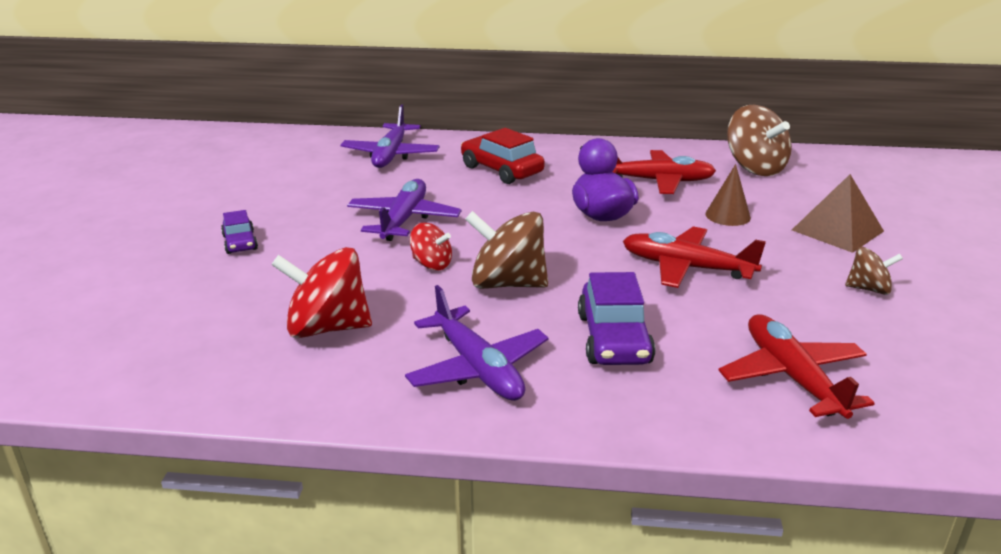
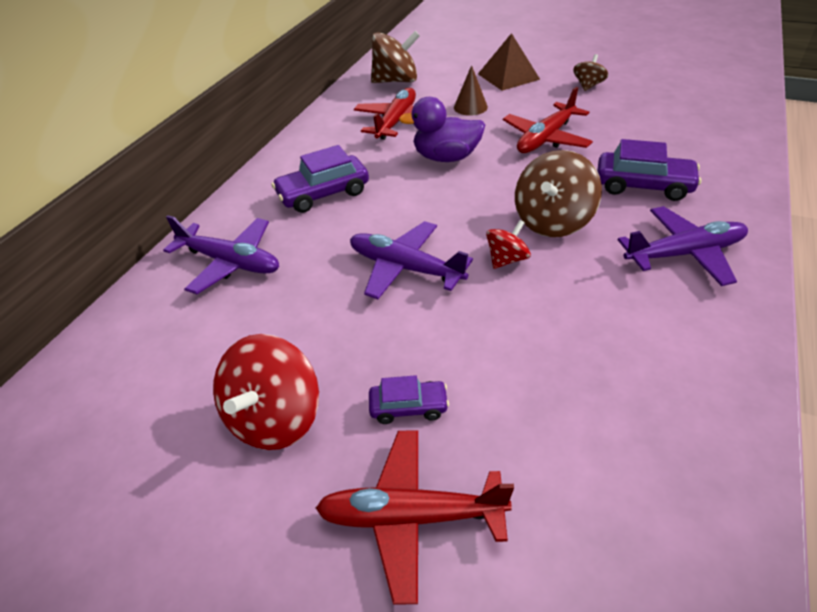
camera: 70 degrees left, 15 degrees up
(327, 328) = (616, 338): red spinning top -> red spinning top (275, 418)
(501, 170) = (323, 194): red car -> purple car
(792, 377) = (689, 132): red plane -> red plane (411, 516)

